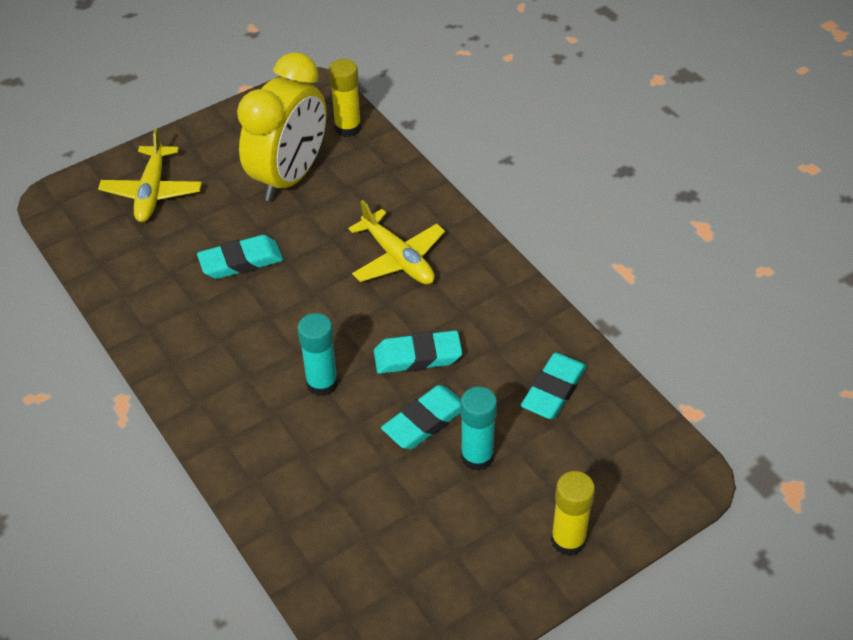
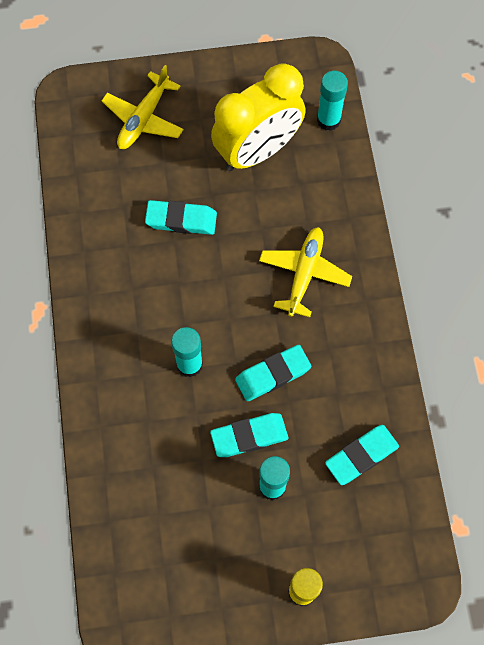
camera: 25 degrees right, 20 degrees up
(348, 128) = (328, 120): yellow glue stick -> turquoise glue stick
(398, 259) = (304, 273): yellow plane -> yellow plane turned 150 degrees counterclockwise
(417, 357) = (273, 375): turquoise eraser -> turquoise eraser turned 45 degrees counterclockwise

